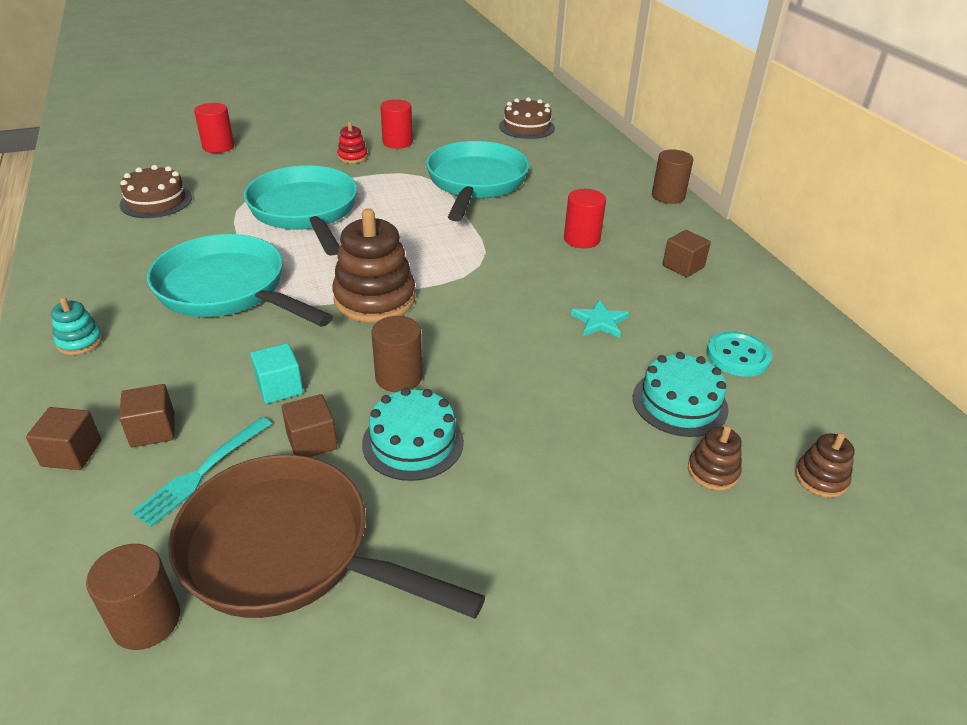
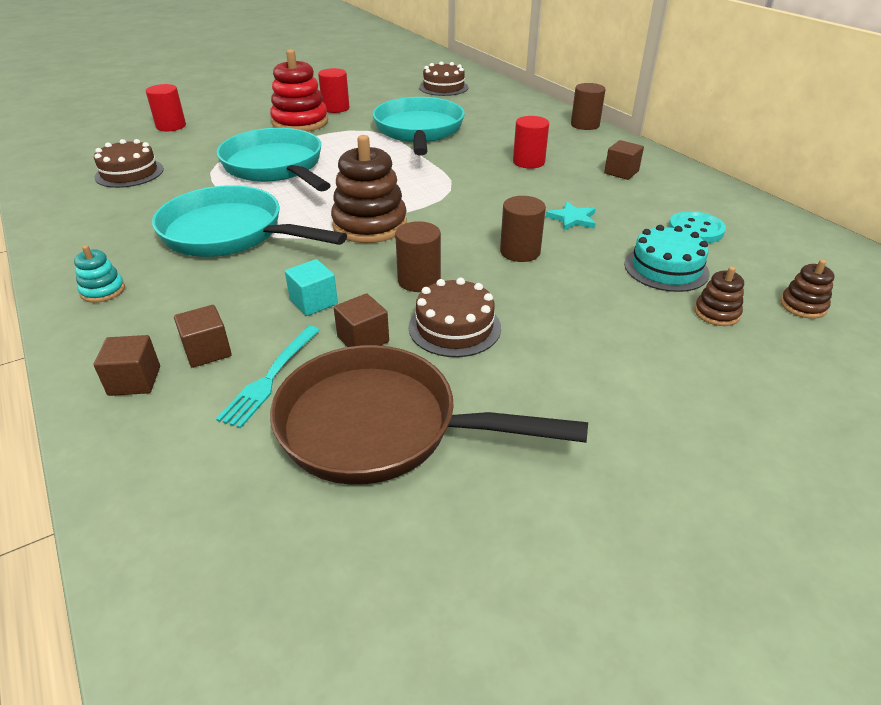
camera: 10 degrees left, 0 degrees up
(146, 620) = (270, 504): brown cylinder -> brown cylinder (520, 252)
(352, 157) = (300, 122): red stacking toy -> red stacking toy, size x2.05
(413, 442) = (454, 327): turquoise cake -> brown cake

